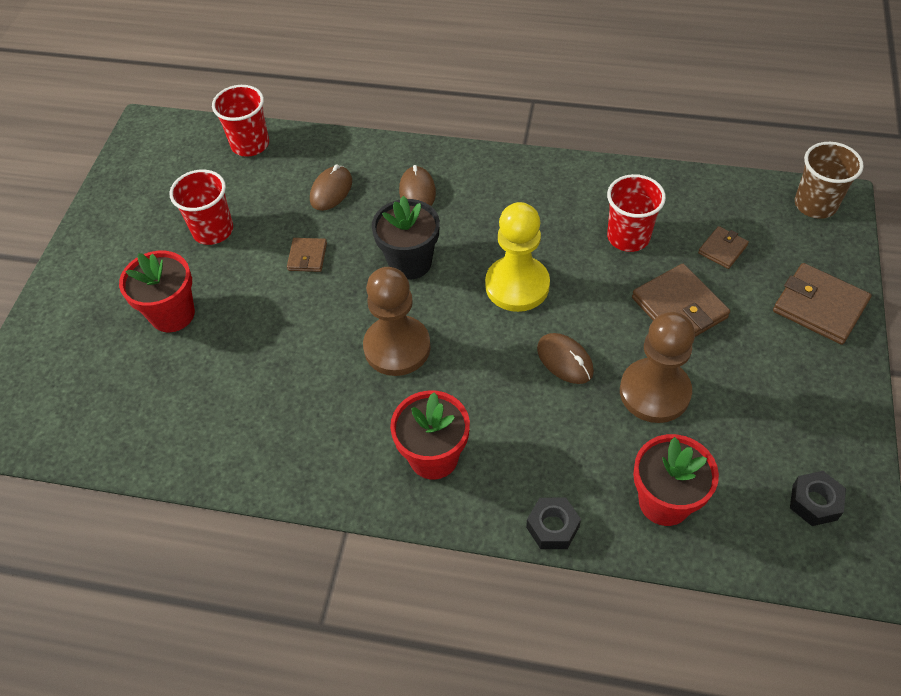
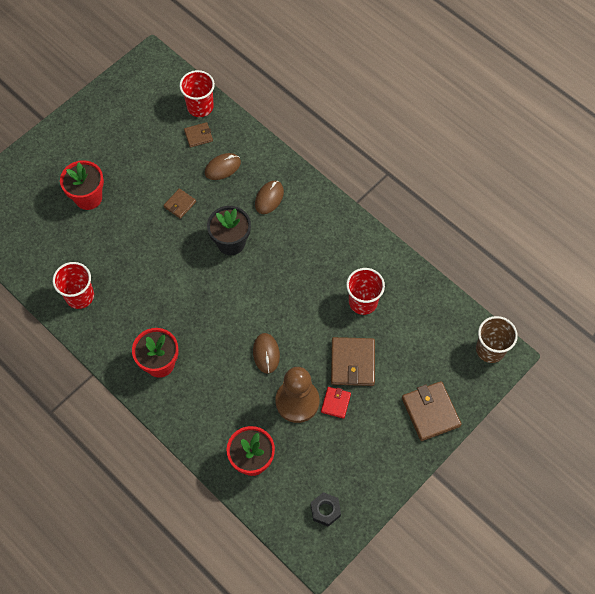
camera: 30 degrees right, 10 degrees up
(213, 230) = (142, 155): red cup -> red cup (80, 296)
(397, 347) = (186, 290): brown pawn -> none
(517, 285) = (277, 293): yellow pawn -> none
(552, 527) = (188, 437): black nut -> none
(702, 365) = (335, 403): none -> red wallet
(722, 249) = (409, 343): brown wallet -> brown wallet (198, 136)

